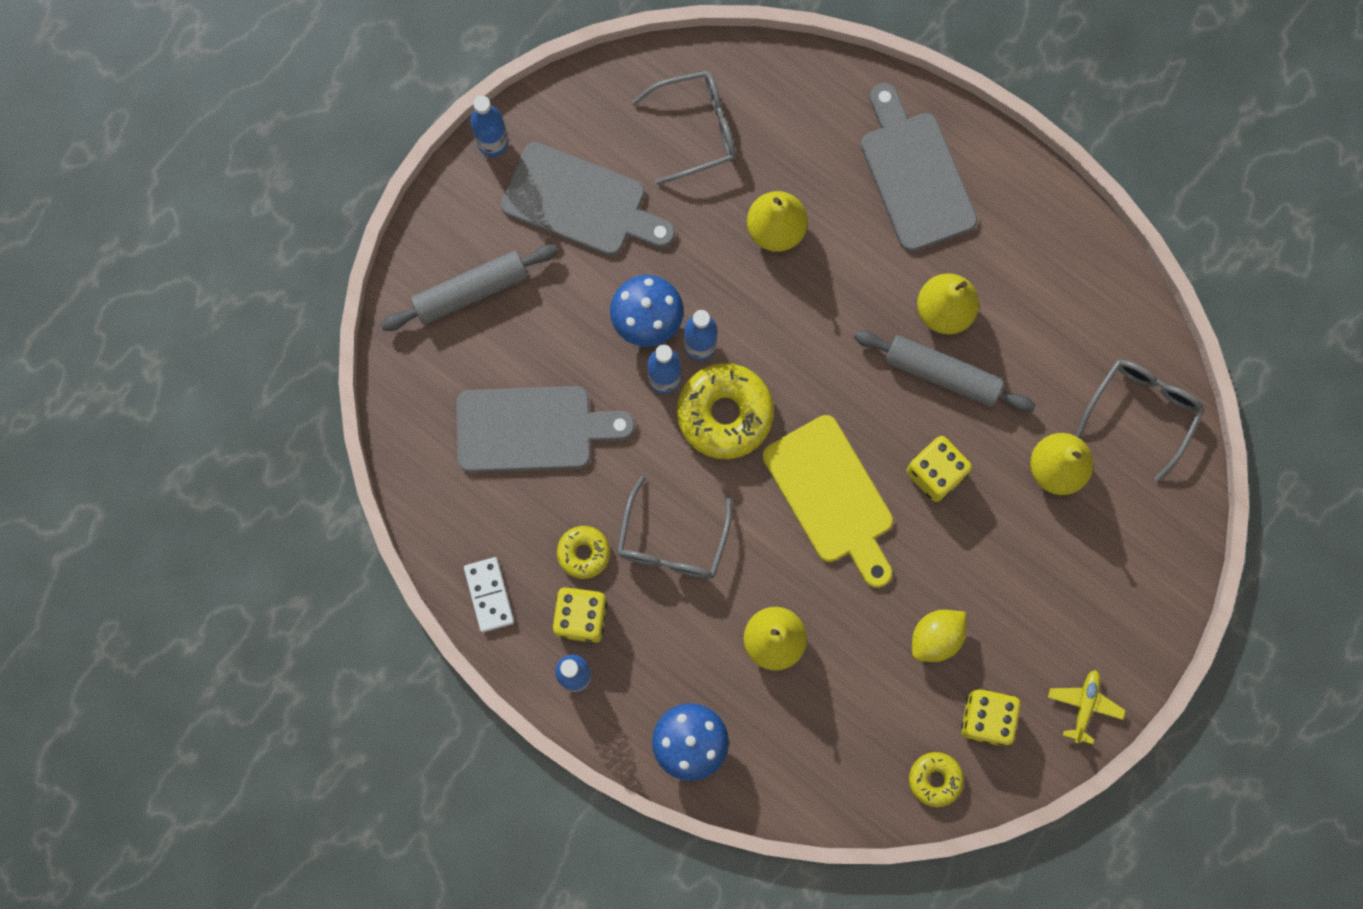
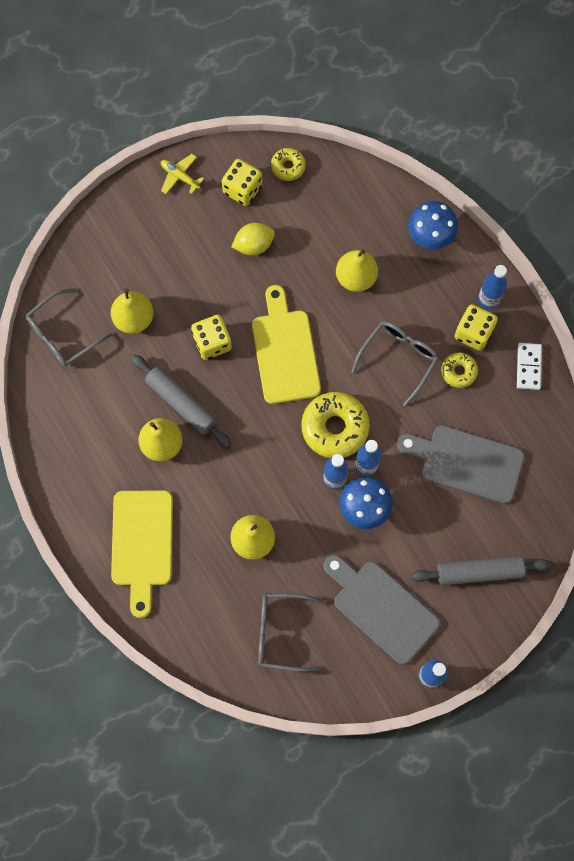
camera: 160 degrees left, 5 degrees down
(915, 174) = (142, 544): grey cutting board -> yellow cutting board
(1084, 705) = (180, 176): yellow plane -> yellow plane turned 90 degrees clockwise

